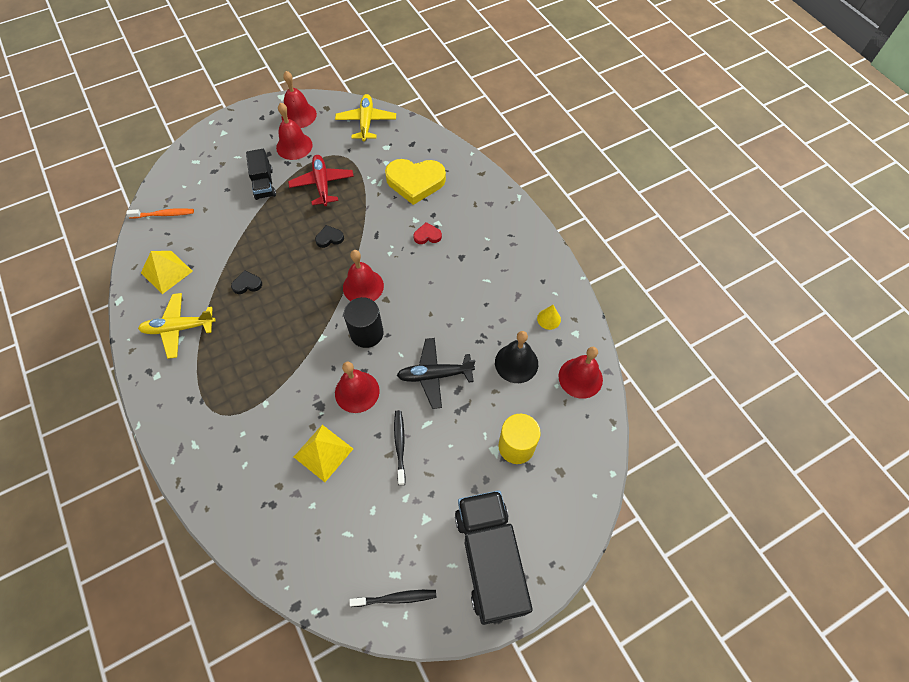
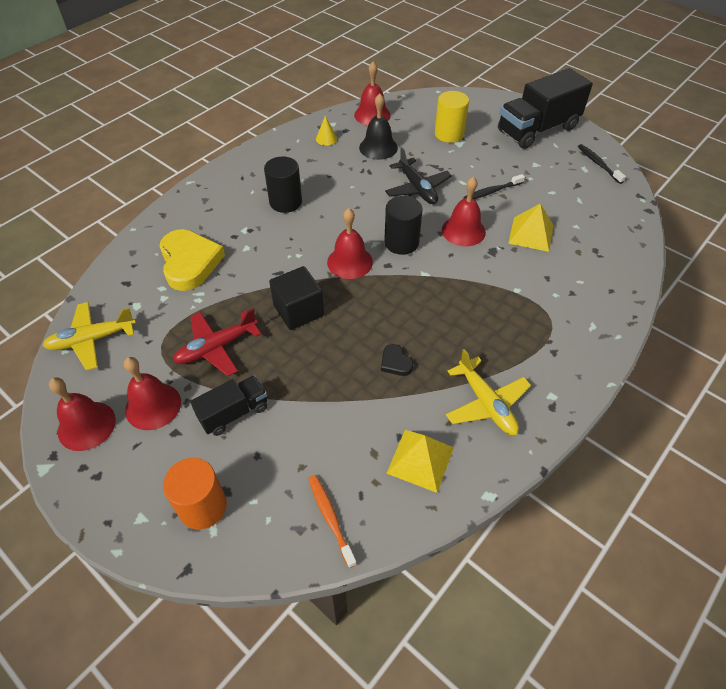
camera: 110 degrees left, 10 degrees down
(211, 159) = (203, 506): none -> orange cylinder
(329, 238) = (298, 310): black heart -> black cube
(427, 235) = (264, 233): red heart -> none
(461, 260) = (285, 202): none -> black cylinder

